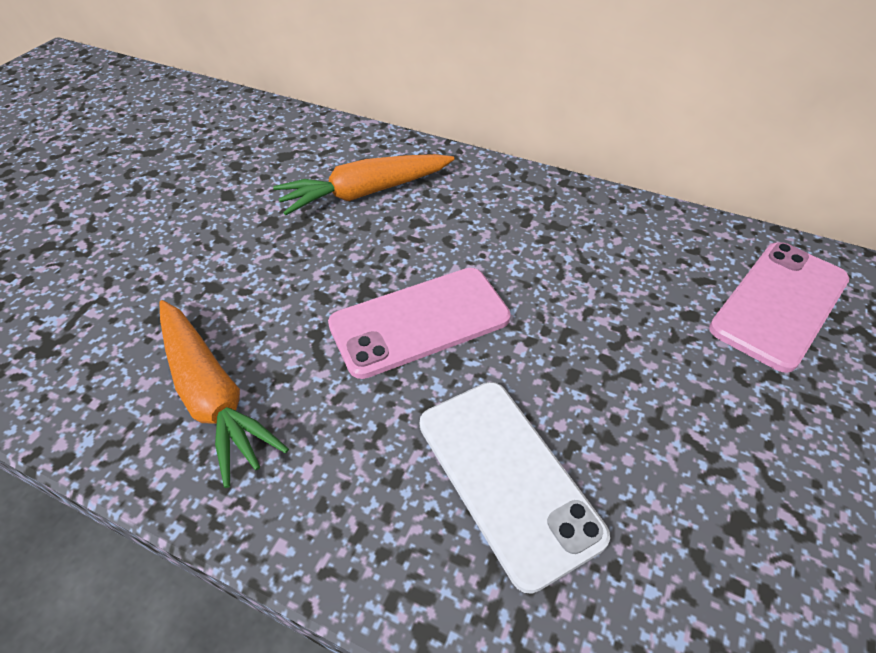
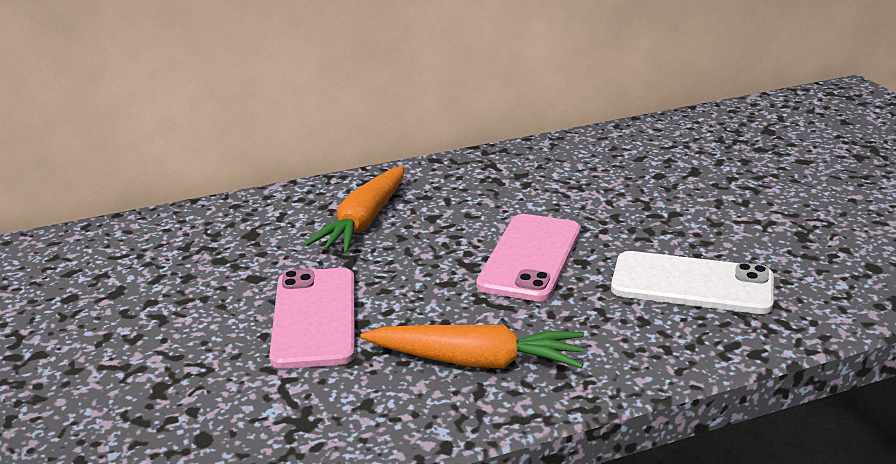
camera: 45 degrees left, 20 degrees down
(779, 304) = (689, 149): pink phone -> pink phone (314, 318)

